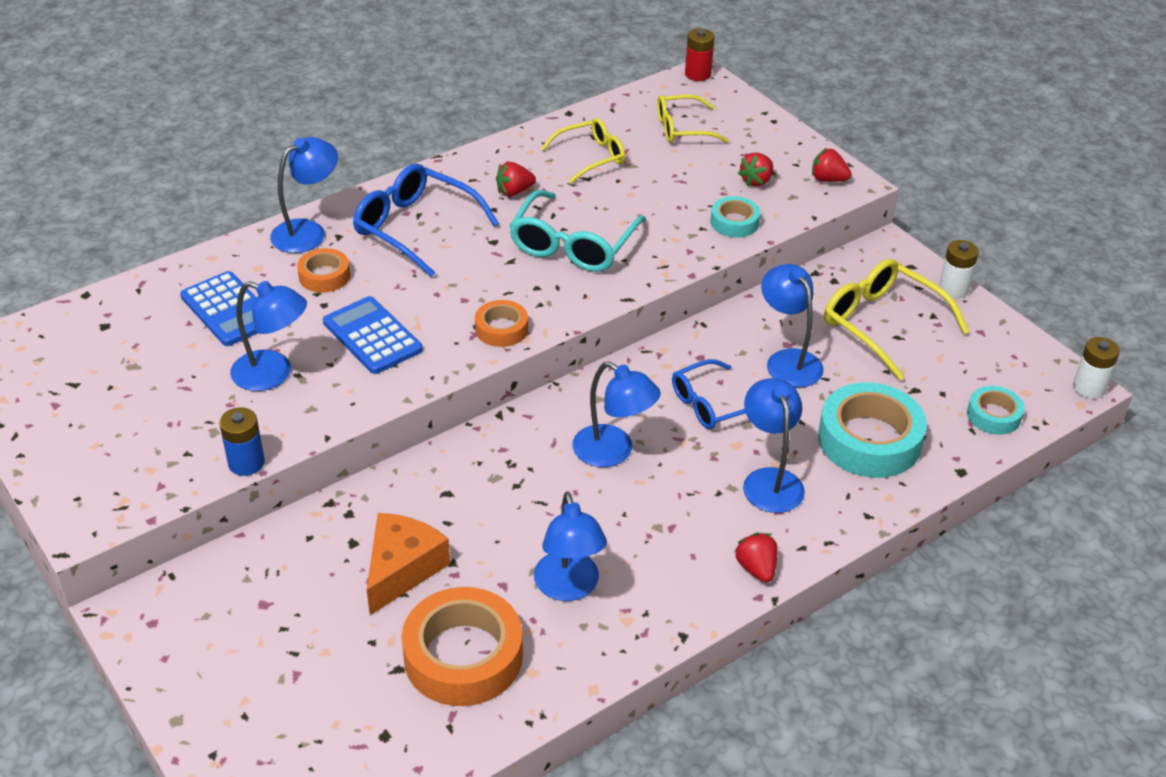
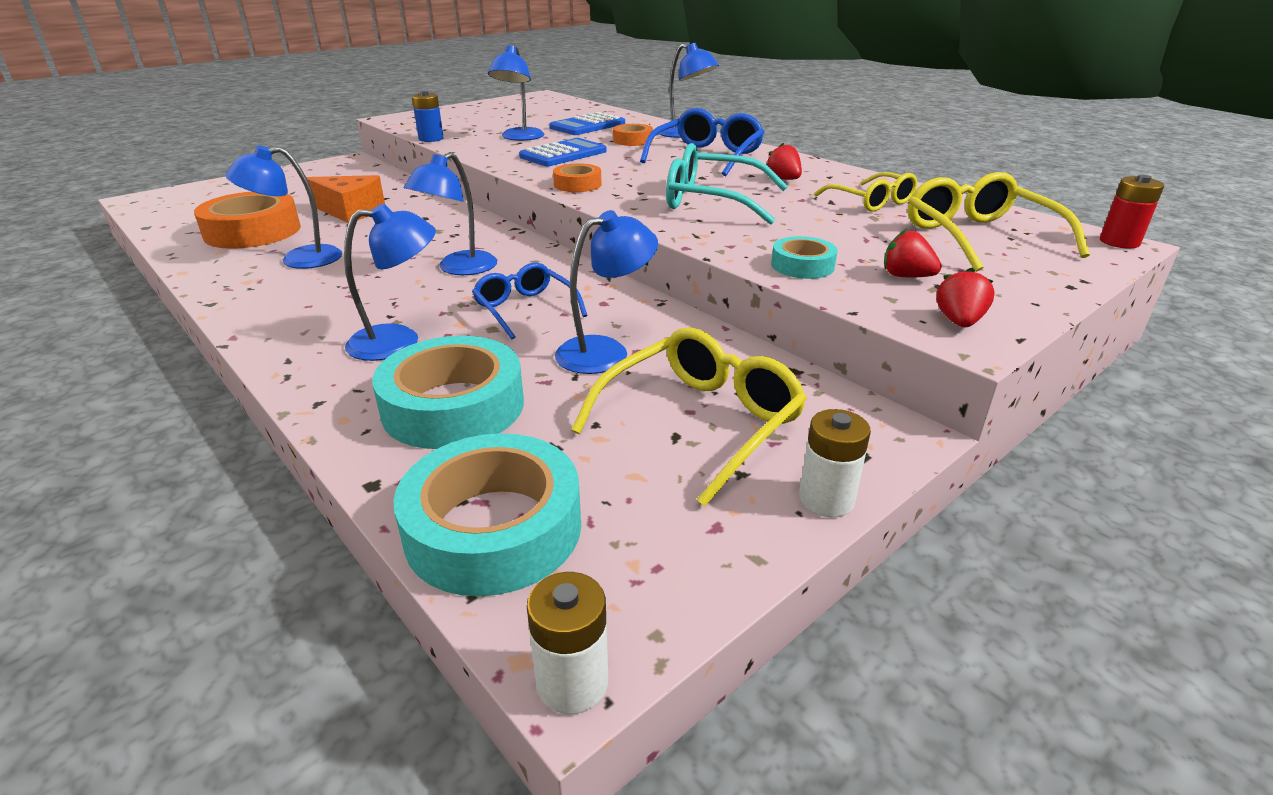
camera: 85 degrees right, 10 degrees down
(682, 129) = (978, 237): yellow glasses -> yellow glasses, size x1.52
(756, 568) = (272, 335): red strawberry -> none
(993, 415) = (493, 528): turquoise tape -> turquoise tape, size x1.89

